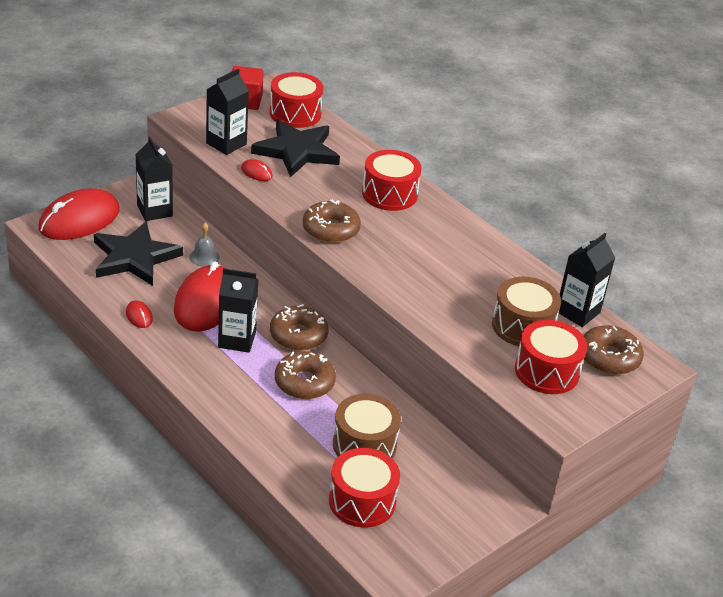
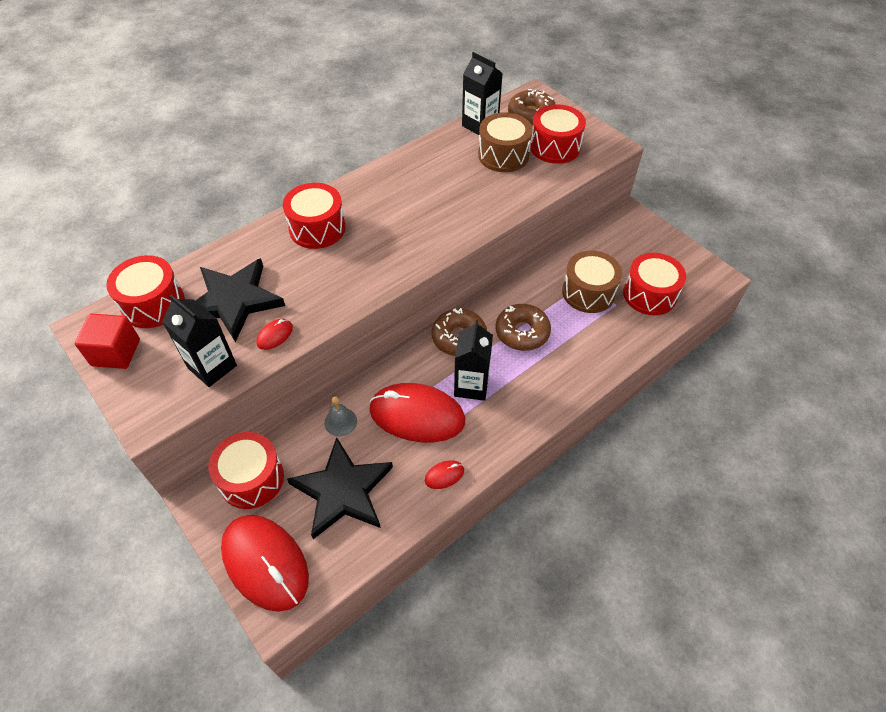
camera: 85 degrees left, 15 degrees up
(154, 211) = (251, 479): black carton -> red drum
(331, 229) = (379, 272): brown donut -> none

